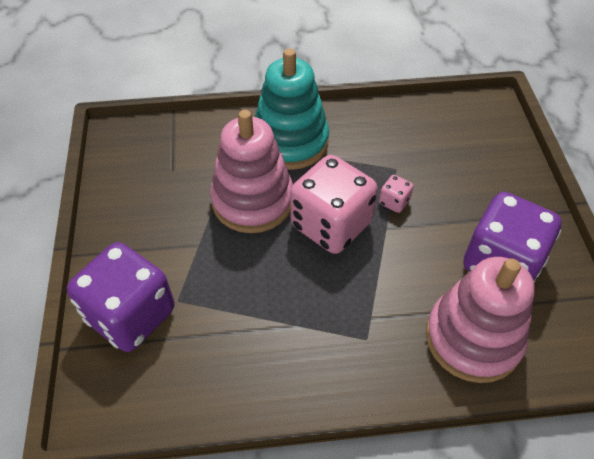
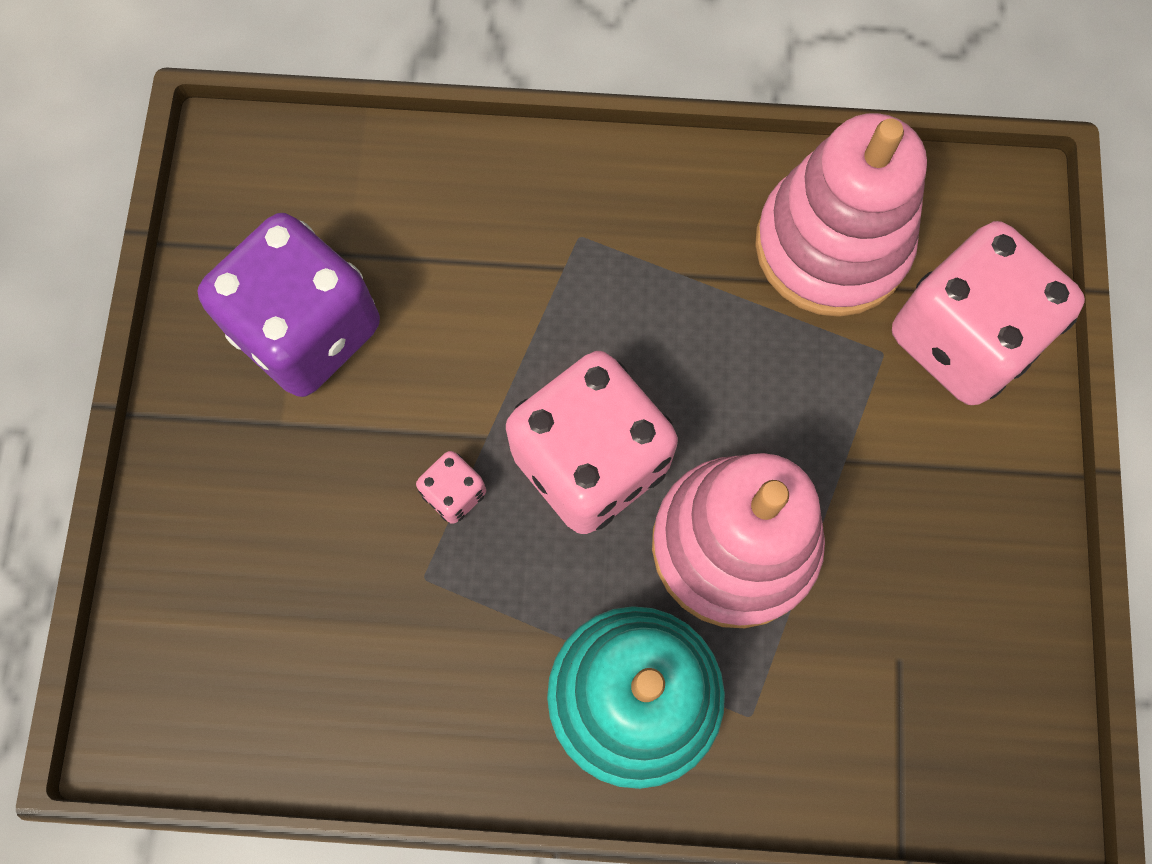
camera: 170 degrees left, 20 degrees up
(131, 315) = (962, 338): purple dice -> pink dice
(473, 338) = (411, 209): pink stacking toy -> pink stacking toy (831, 246)

